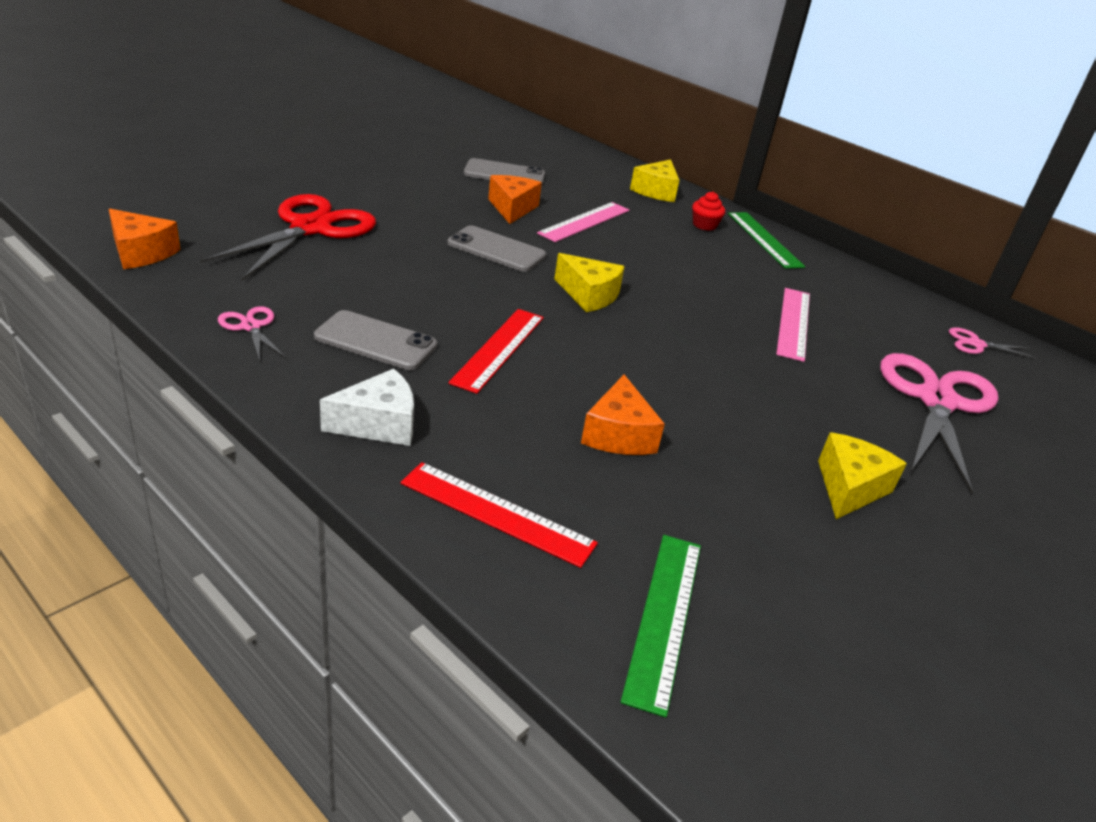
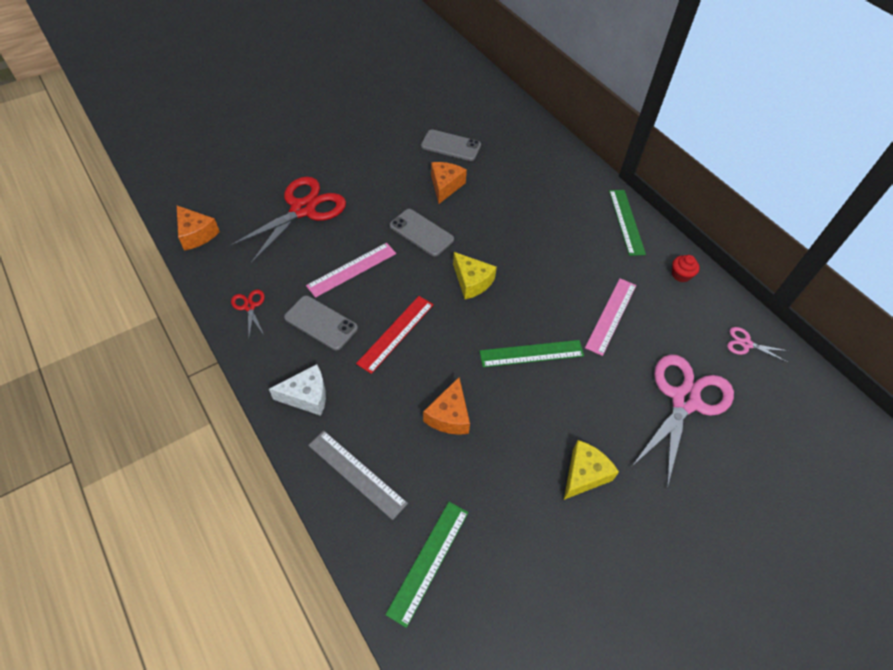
camera: 15 degrees right, 20 degrees up
(251, 326) = (249, 306): pink scissors -> red scissors
(497, 513) = (357, 473): red ruler -> grey ruler
(584, 221) = (494, 201): pink ruler -> pink ruler (352, 269)
(656, 191) = (561, 164): yellow cheese -> none
(704, 225) = (584, 205): red cupcake -> red cupcake (681, 275)
(707, 363) = (531, 353): none -> green ruler

